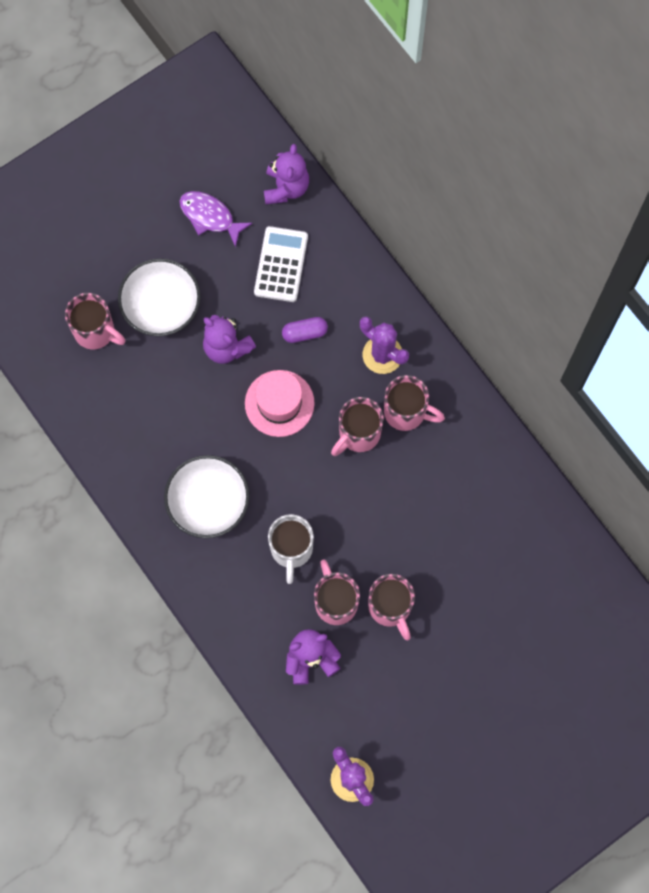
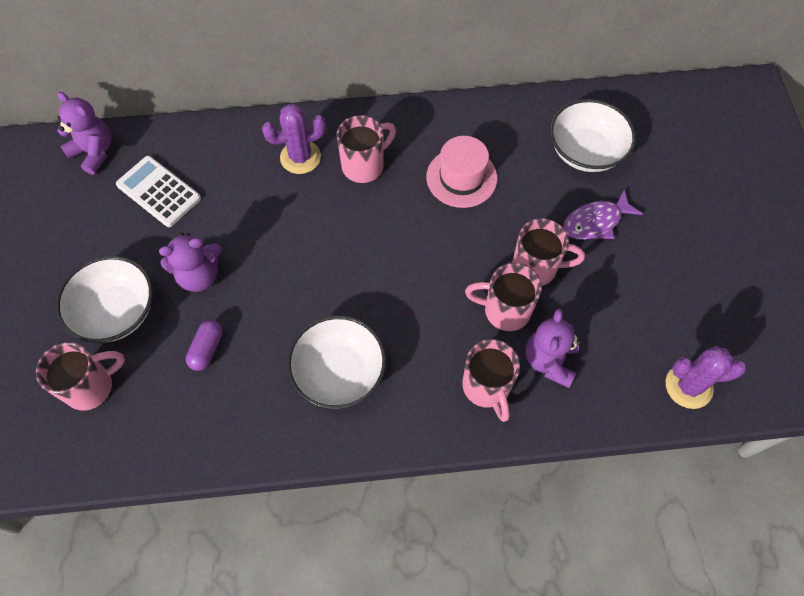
camera: 60 degrees left, 10 degrees down
(210, 217) = (67, 225): purple fish -> purple fish (595, 222)
(279, 403) = (285, 259): pink hat -> pink hat (461, 177)
(291, 550) = (432, 322): white mug -> none
(304, 333) = (235, 205): purple capsule -> purple capsule (207, 349)
(358, 434) = (358, 211): pink mug -> pink mug (487, 387)
(538, 593) = (585, 151): none -> white bowl

